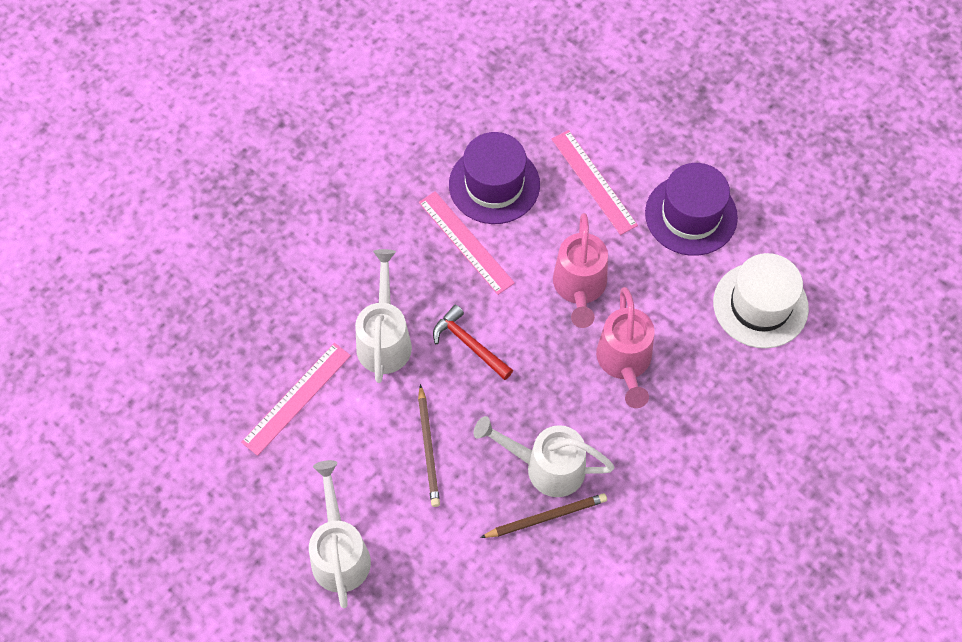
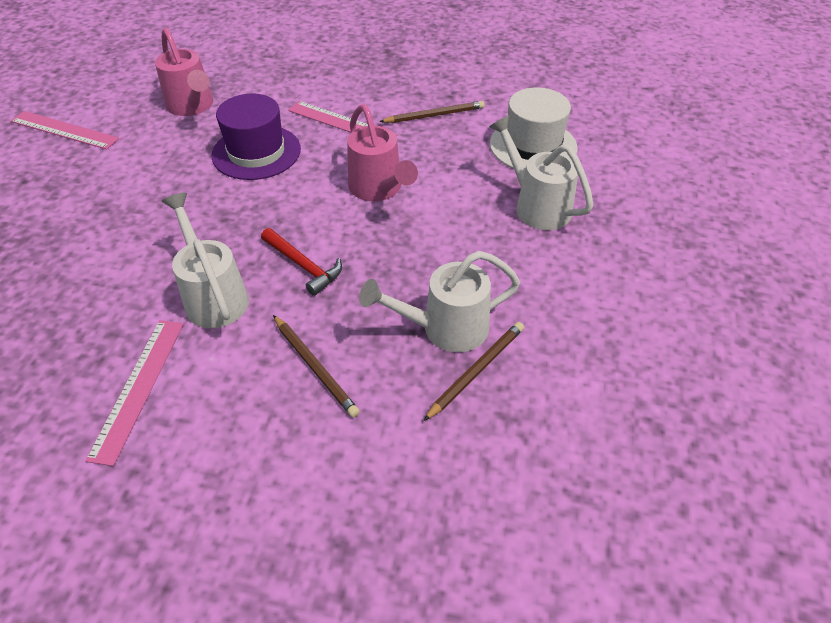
camera: 30 degrees left, 15 degrees down
(340, 553) = (270, 521): white watering can -> white watering can (537, 206)
(466, 242) = (254, 196): pink ruler -> pink ruler (64, 130)
(469, 344) = (304, 266): red hammer -> red hammer turned 150 degrees counterclockwise
(624, 362) = (456, 222): pink watering can -> pink watering can (192, 106)
(691, 215) = (434, 115): purple hat -> brown pencil

